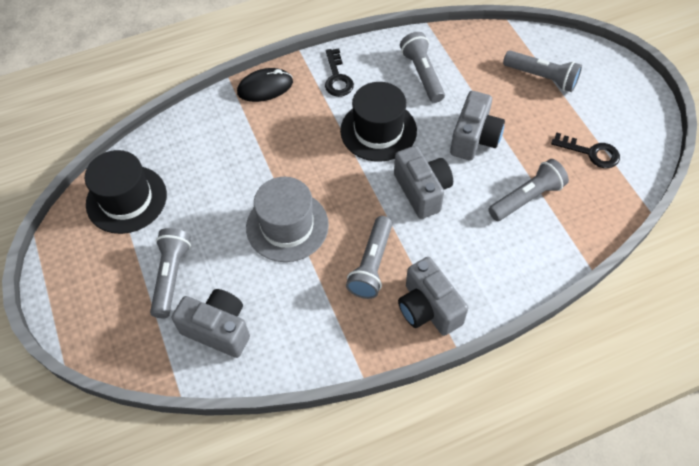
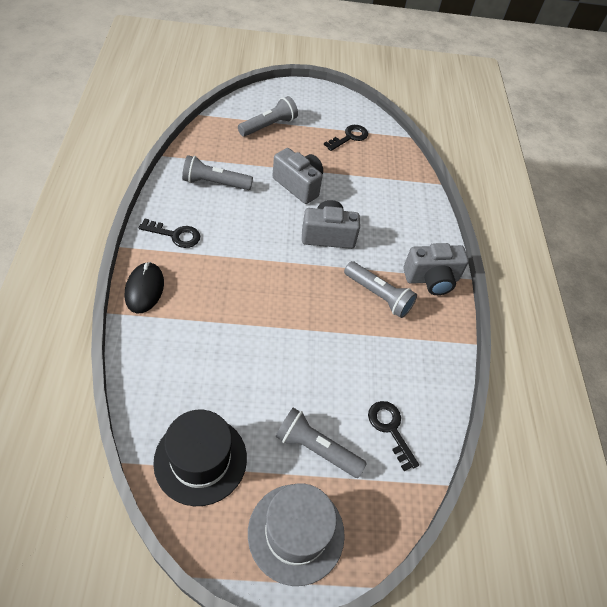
camera: 75 degrees left, 5 degrees down
(218, 329) = (390, 429): grey camera -> black key
(287, 226) = (311, 336): grey hat -> grey hat (296, 533)
(378, 130) = (252, 234): black hat -> none
(527, 198) = (367, 185): grey flashlight -> none

